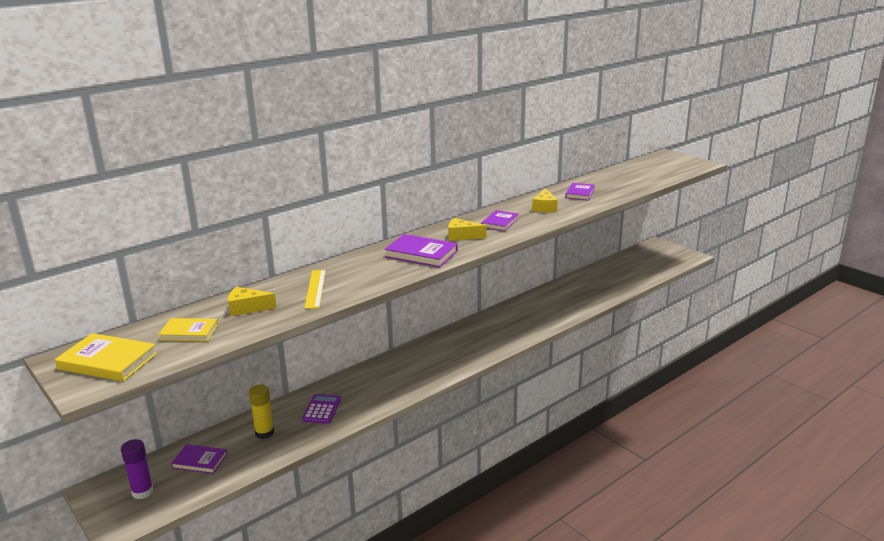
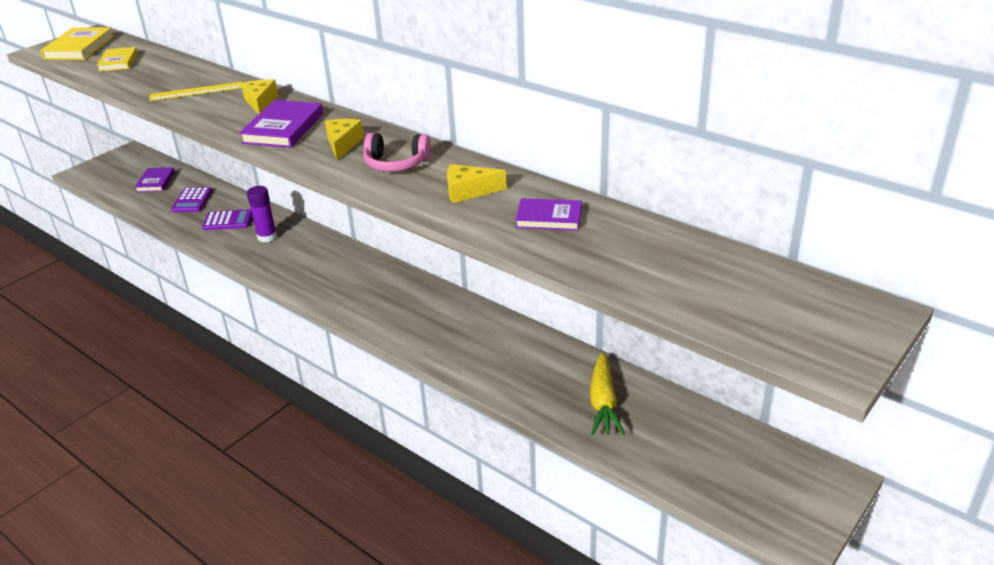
camera: 80 degrees right, 10 degrees up
(142, 492) = (120, 169): purple glue stick -> purple glue stick (267, 237)
(247, 308) = (159, 72): yellow cheese -> yellow cheese (261, 103)
(264, 433) = (192, 200): yellow glue stick -> purple calculator
(500, 223) = (396, 164): purple book -> pink headphones
(601, 282) = (603, 403): none -> yellow carrot

